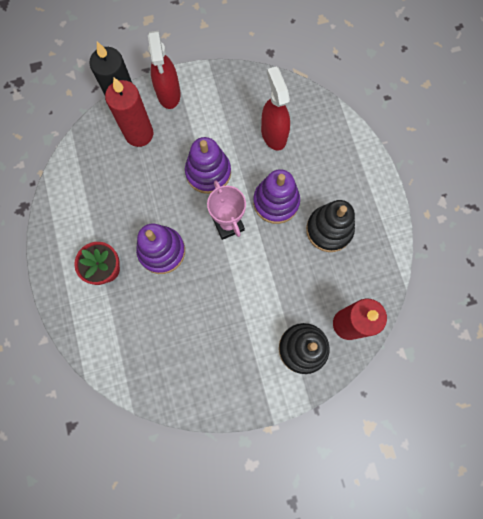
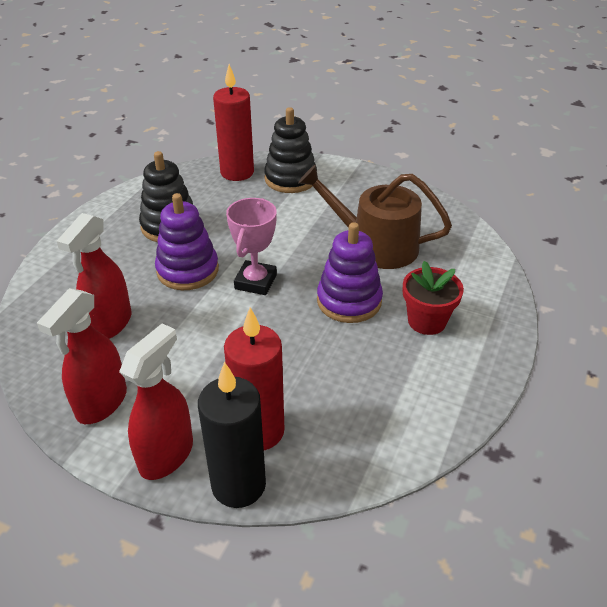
camera: 140 degrees left, 35 degrees down
(183, 317) = (375, 245): none -> brown watering can
(208, 172) = (223, 335): purple stacking toy -> none
(224, 93) = (101, 403): none -> red spray bottle

